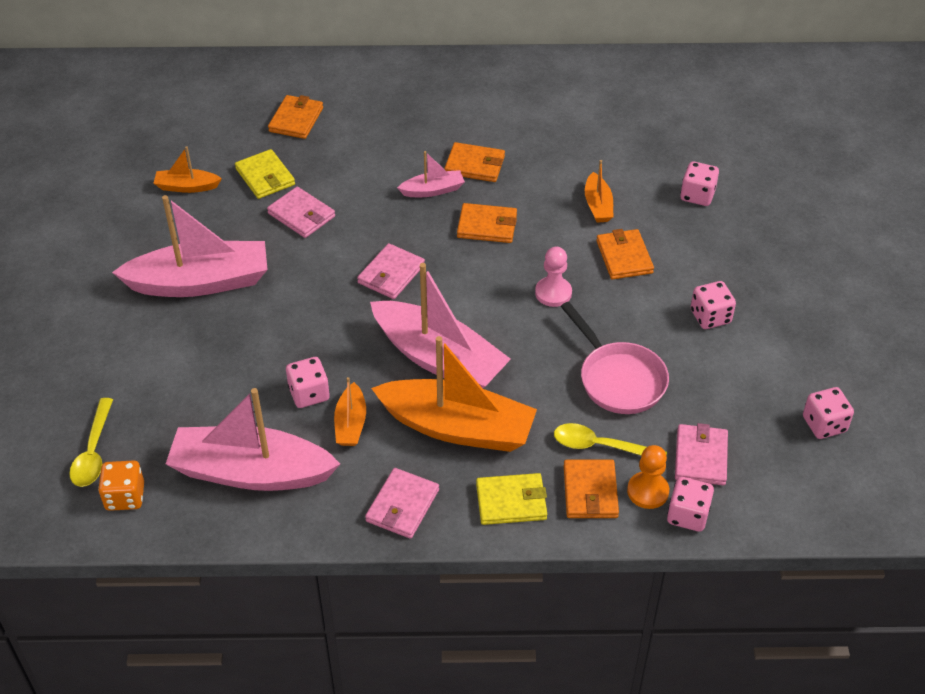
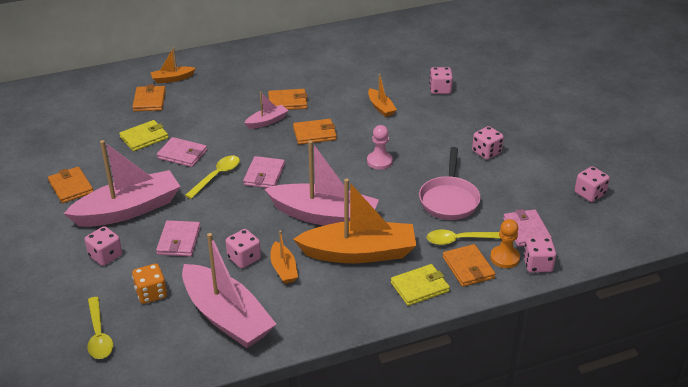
camera: 20 degrees left, 10 degrees down
(125, 496) = (138, 357): orange dice -> orange dice (151, 293)
(146, 342) = (105, 256): none -> pink dice
(187, 187) = (89, 155): orange boat -> orange boat (172, 79)
(251, 472) = (227, 317): pink boat -> pink boat turned 120 degrees counterclockwise
(265, 177) = (144, 138): yellow wallet -> yellow wallet turned 75 degrees counterclockwise
(330, 260) = (217, 176): none -> yellow spoon
(402, 506) = (347, 309): pink wallet -> pink wallet (179, 241)
(618, 379) = (449, 199): pink pan -> pink pan turned 60 degrees clockwise
(624, 257) = (413, 132): orange wallet -> orange wallet (71, 187)

